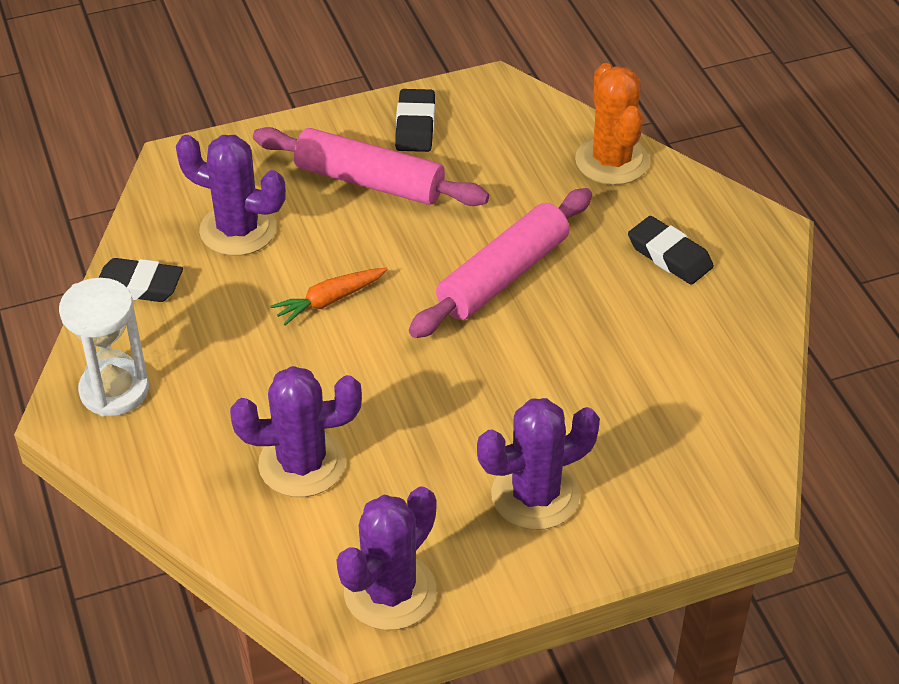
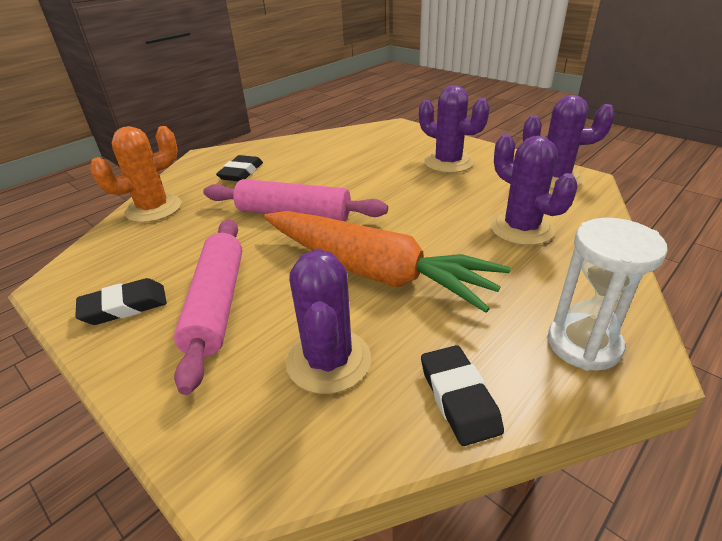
camera: 115 degrees left, 10 degrees down
(329, 300) = (374, 272): orange carrot -> orange carrot, size x2.47

